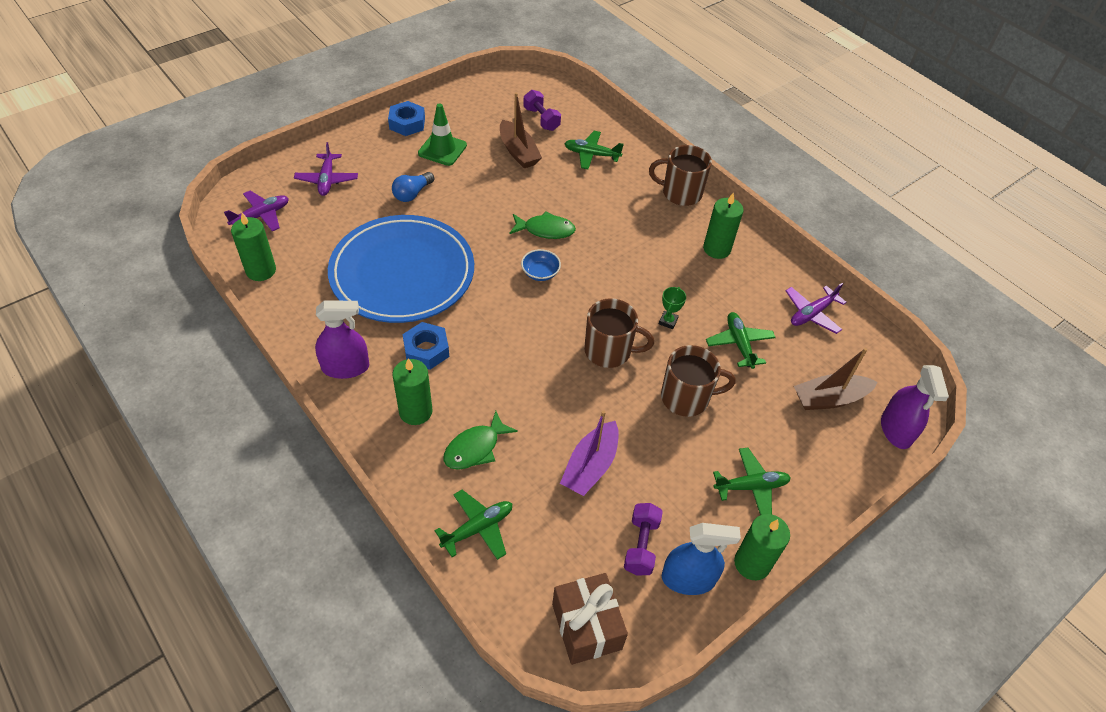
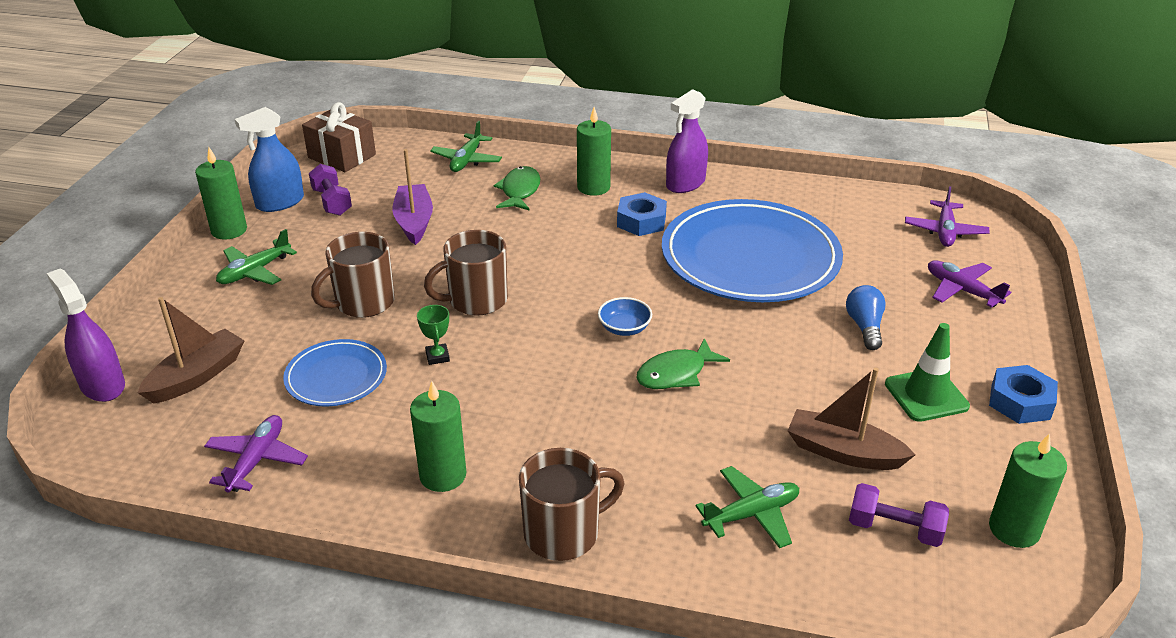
camera: 145 degrees right, 15 degrees down
(261, 270) = (860, 200): green candle -> green candle (1014, 529)
(739, 344) = (336, 377): green plane -> blue plate

